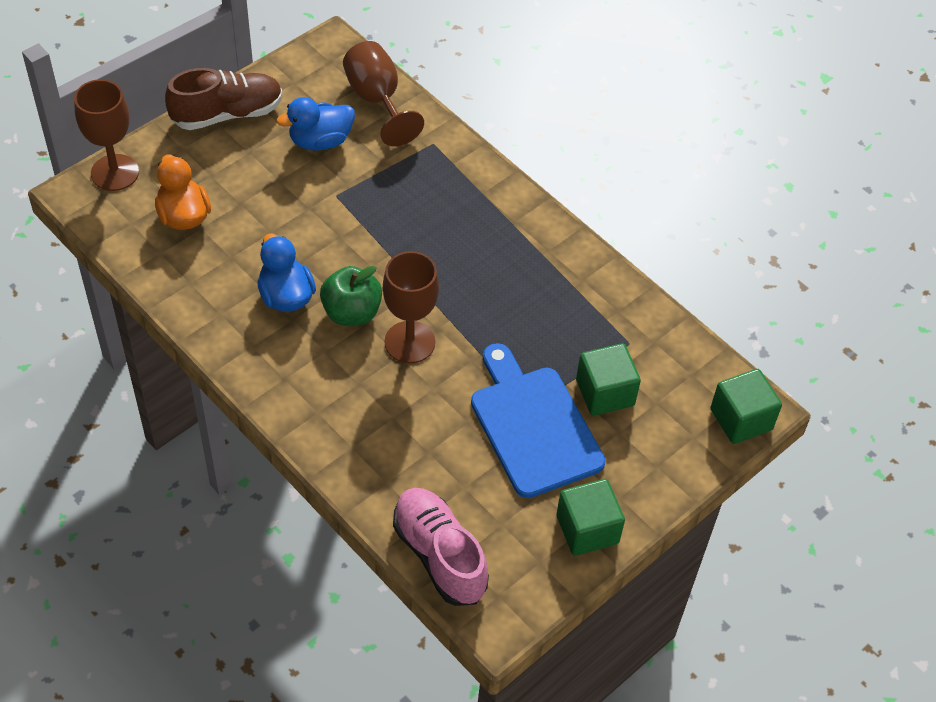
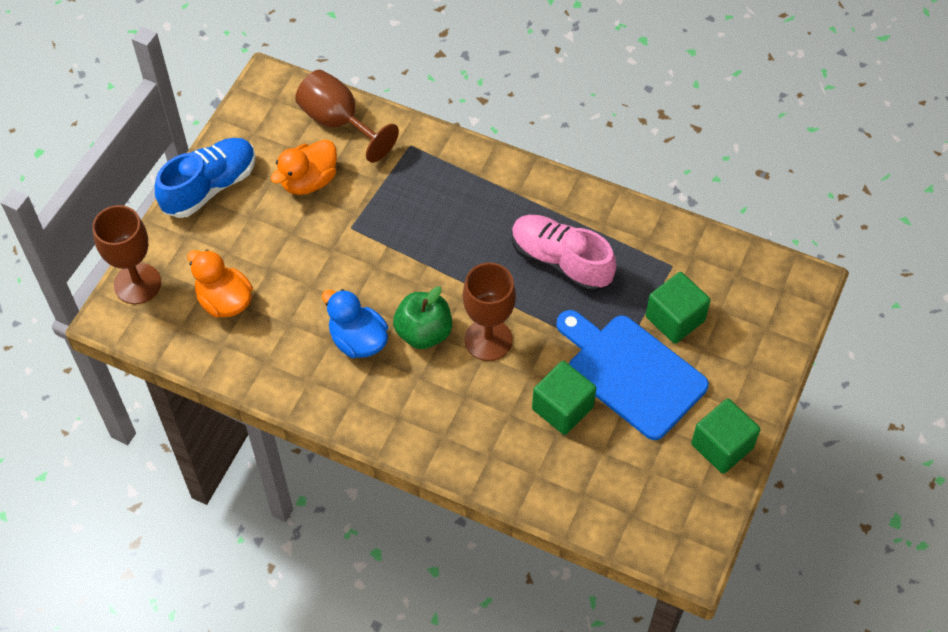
camera: 20 degrees left, 5 degrees up
(227, 114) = (210, 187): brown shoe -> blue shoe
(320, 141) = (309, 181): blue duck -> orange duck
(439, 555) = (614, 520): pink shoe -> pink shoe (561, 262)
(741, 419) = (796, 297): green cube -> green cube (562, 408)

